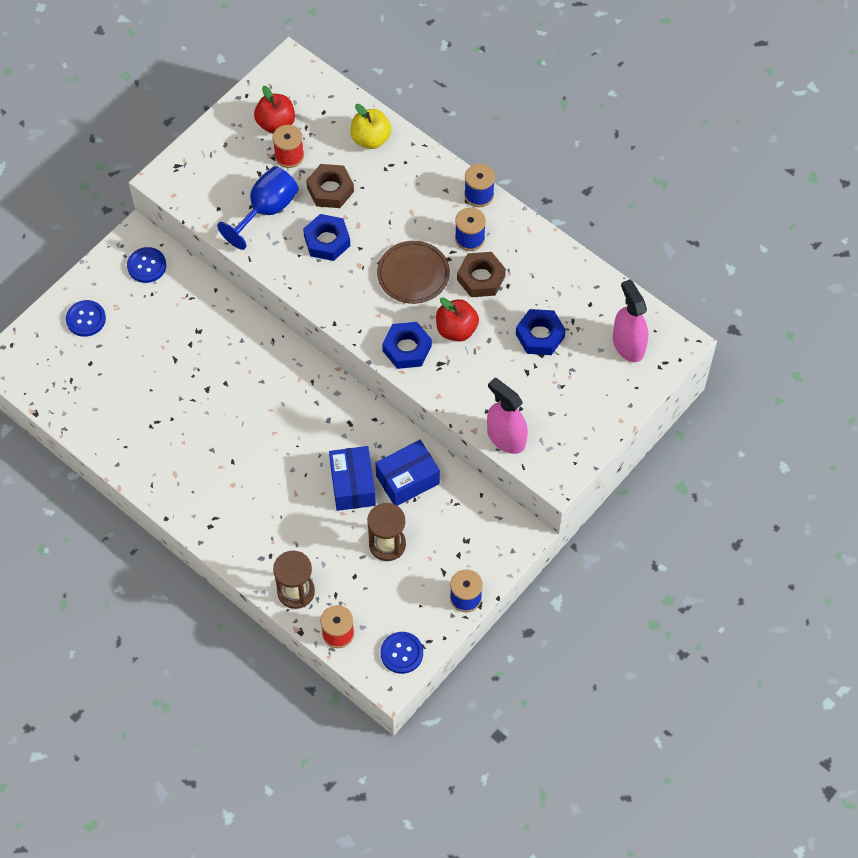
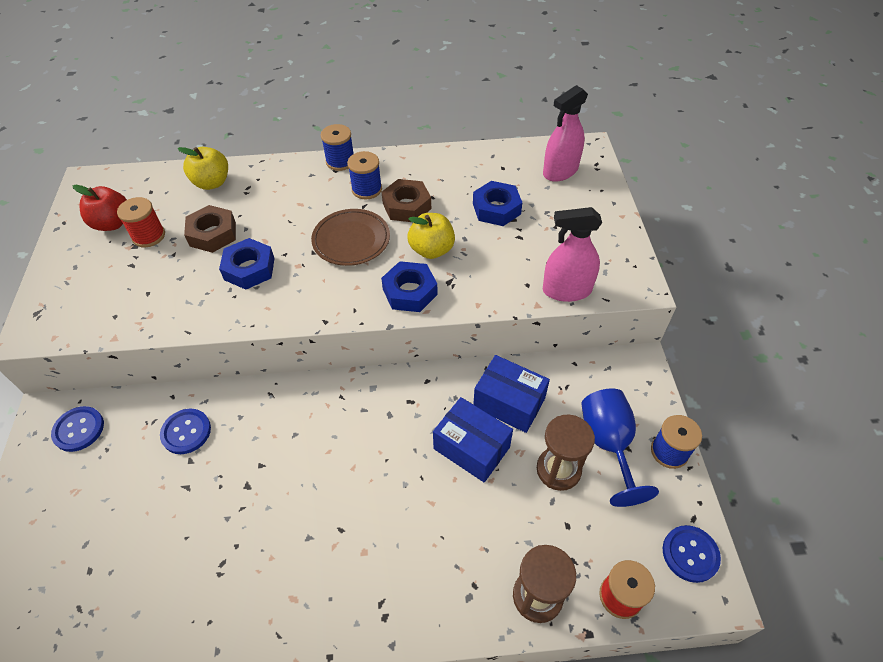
camera: 45 degrees left, 10 degrees down
(86, 319) = (47, 530): blue button -> blue button (186, 432)
(266, 210) = (167, 285): blue goblet -> blue goblet (608, 444)
(407, 480) = (509, 403): blue box -> blue box turned 75 degrees counterclockwise
(456, 329) = (431, 250): red apple -> yellow apple
(628, 345) = (560, 171): pink spray bottle -> pink spray bottle turned 60 degrees counterclockwise

